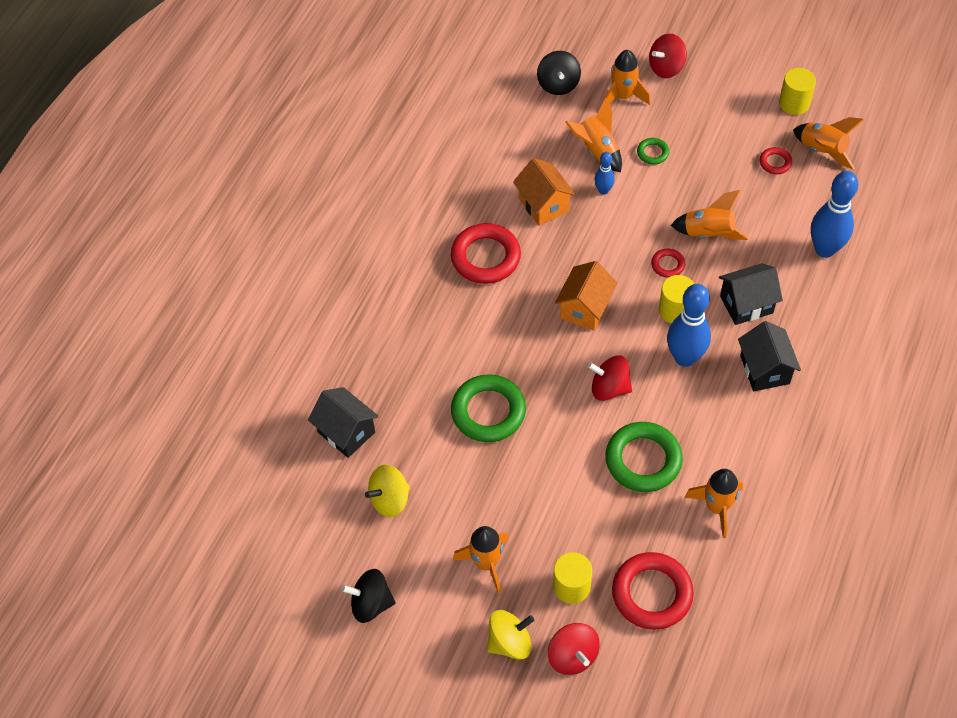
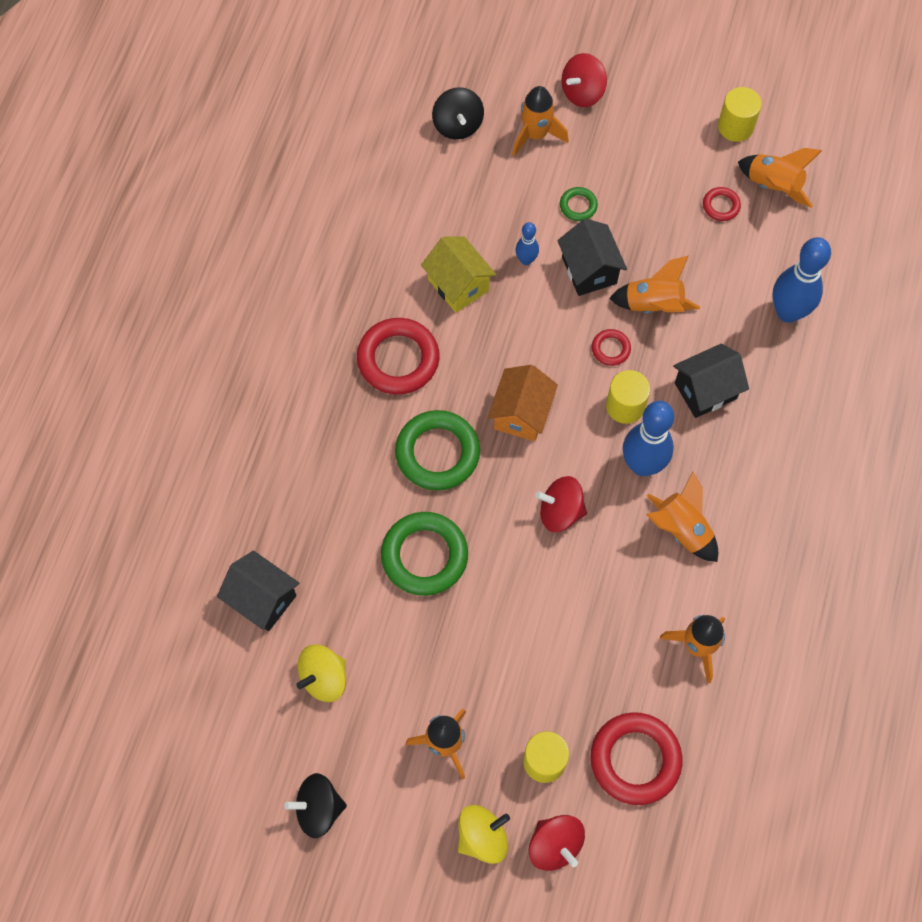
camera: 10 degrees left, 10 degrees up
(543, 205) = (458, 285): orange house -> yellow house
(597, 151) = (513, 209): orange rocket -> orange rocket (681, 529)
(643, 460) = (608, 597): green ring -> green ring (437, 453)
(764, 369) = (734, 470): black house -> black house (589, 270)

